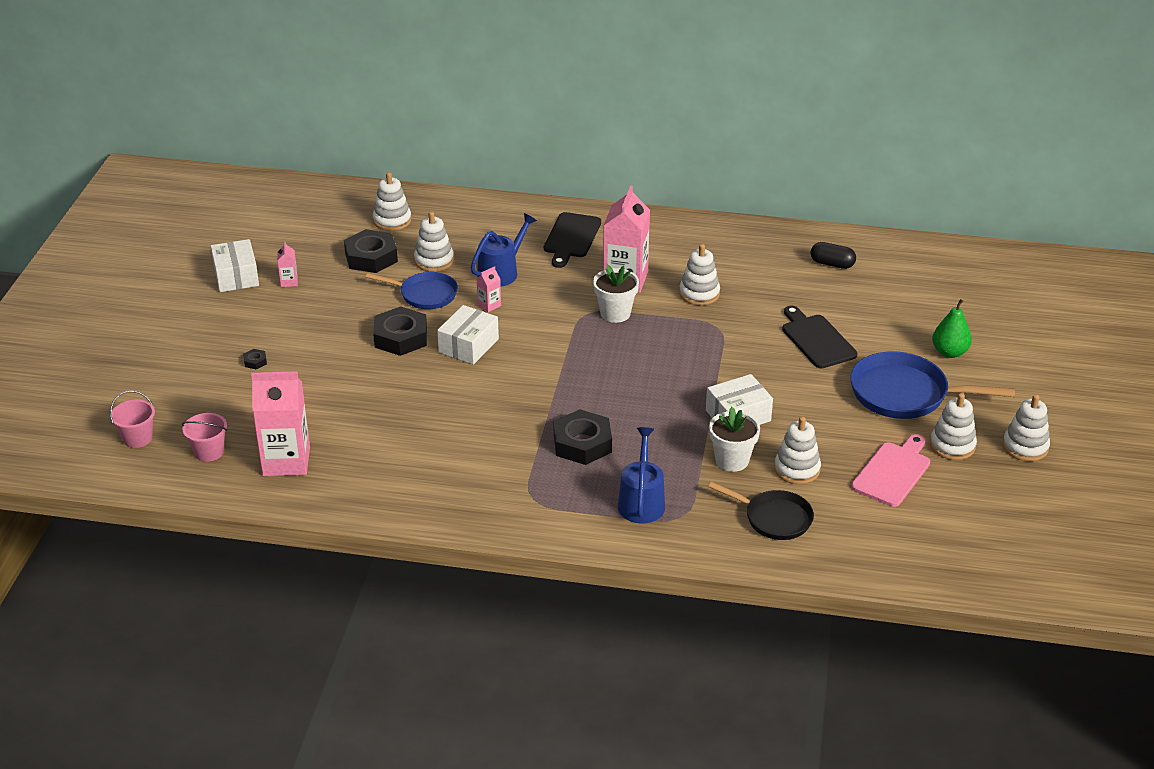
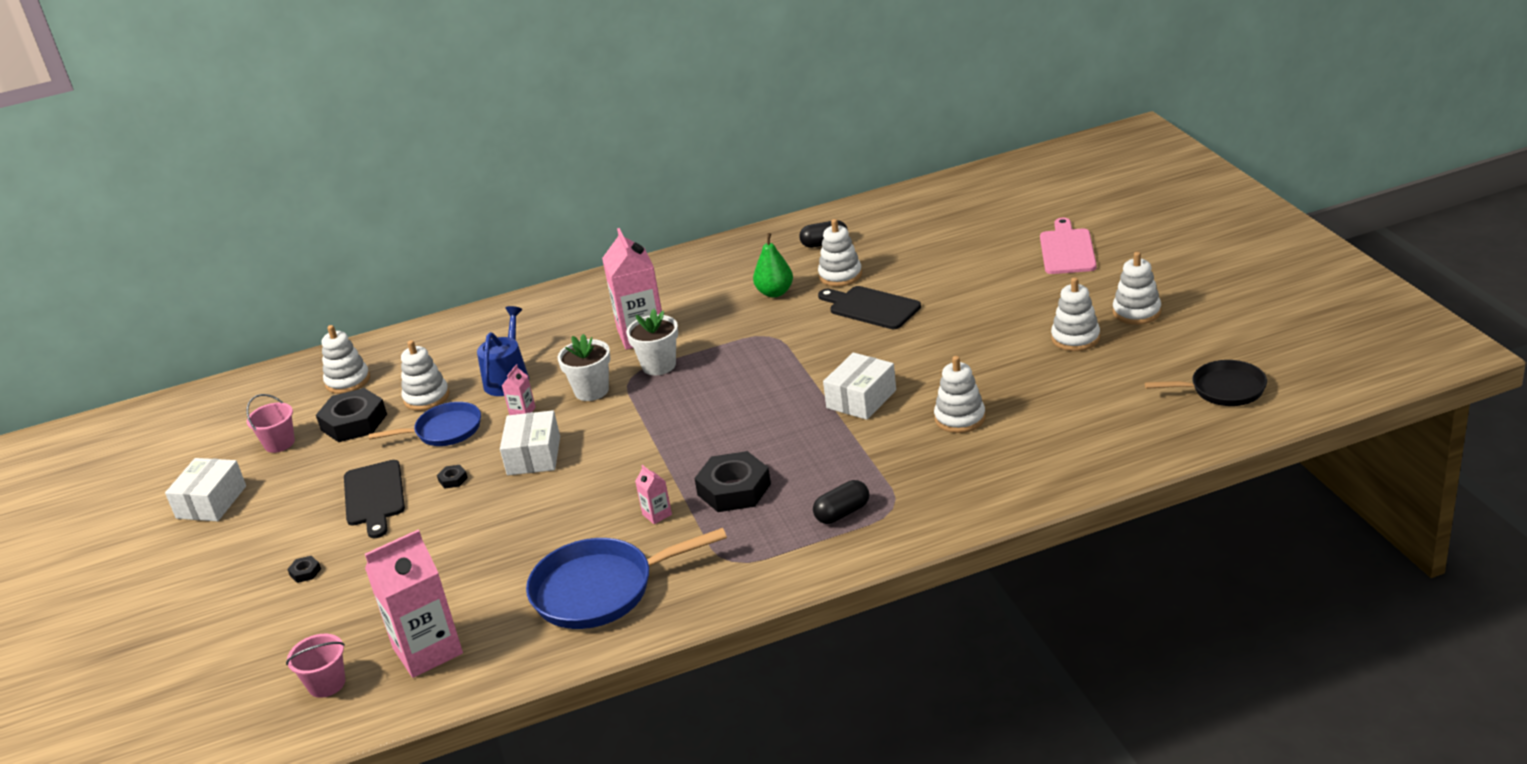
camera: 25 degrees left, 5 degrees down
(137, 438) = (225, 710): pink bucket -> pink bucket (279, 443)
(236, 276) = (211, 502): white box -> white box turned 60 degrees clockwise
(289, 282) = (279, 482): pink carton -> pink carton (657, 514)
(400, 337) = (453, 479): black nut -> black nut, size x0.42
(571, 238) = (553, 321): black cutting board -> black cutting board (374, 496)
(641, 502) = (842, 513): blue watering can -> black capsule
(699, 294) = (725, 316): white stacking toy -> white stacking toy (840, 275)
(732, 460) = (893, 438): white flower pot -> white flower pot (591, 391)
(774, 518) = (980, 468): black pan -> black pan (1223, 389)
(893, 472) = (1047, 382): pink cutting board -> pink cutting board (1067, 250)
(905, 394) = (993, 316): blue pan -> blue pan (601, 590)
(949, 352) = (997, 268): green pear -> green pear (775, 292)

